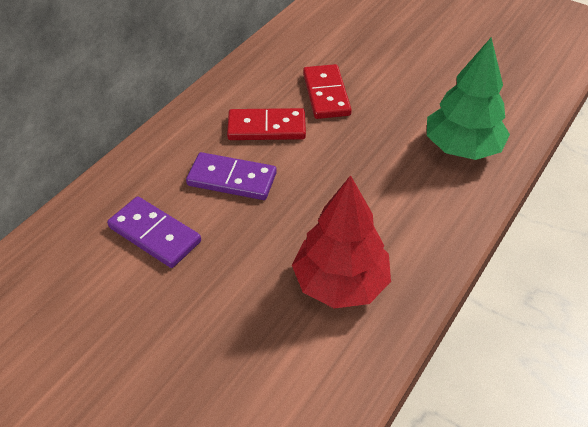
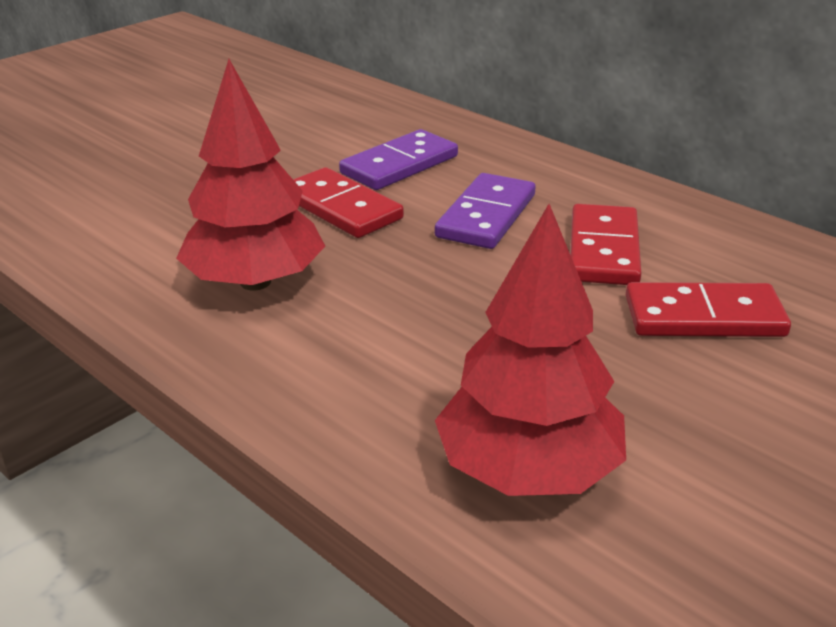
camera: 100 degrees right, 15 degrees down
(229, 257) = (341, 208): none -> red domino
(462, 147) = (528, 470): green tree -> red tree

